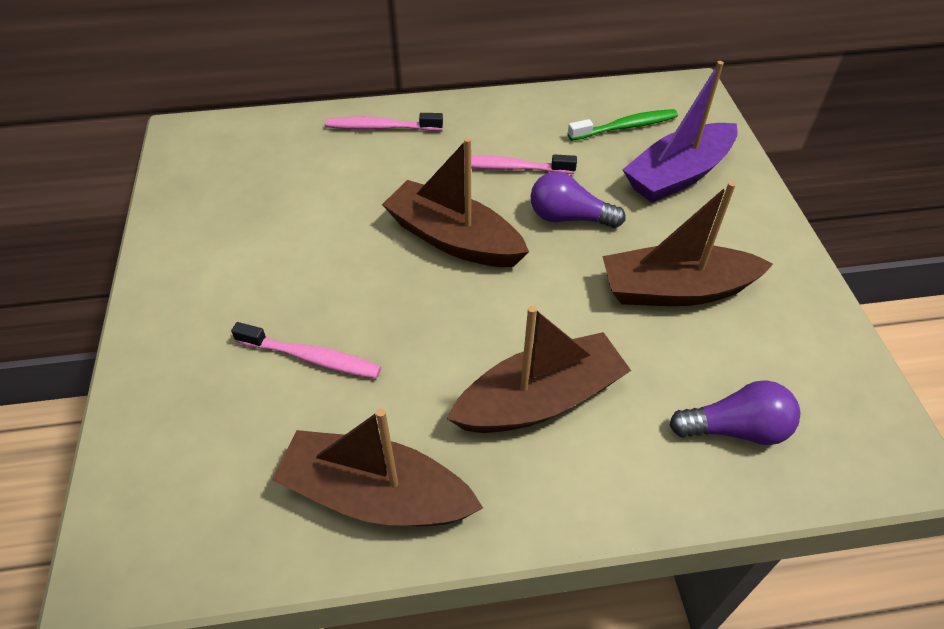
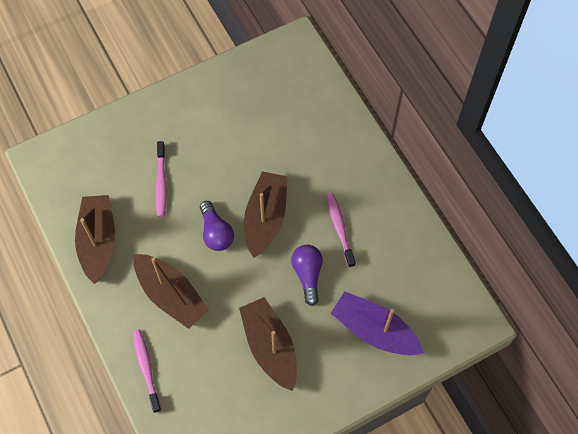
camera: 70 degrees right, 15 degrees up
(380, 127) = (347, 142): pink toothbrush -> pink toothbrush (146, 368)
(625, 127) = (412, 287): green toothbrush -> none
(735, 429) = (184, 392): purple light bulb -> purple light bulb (216, 232)

